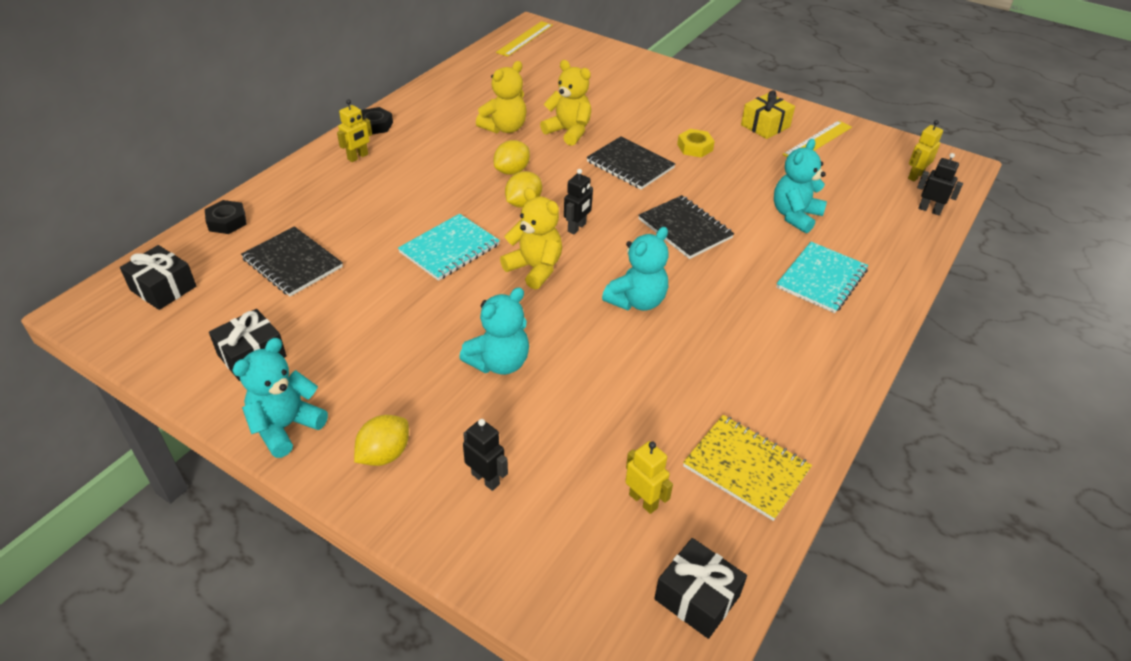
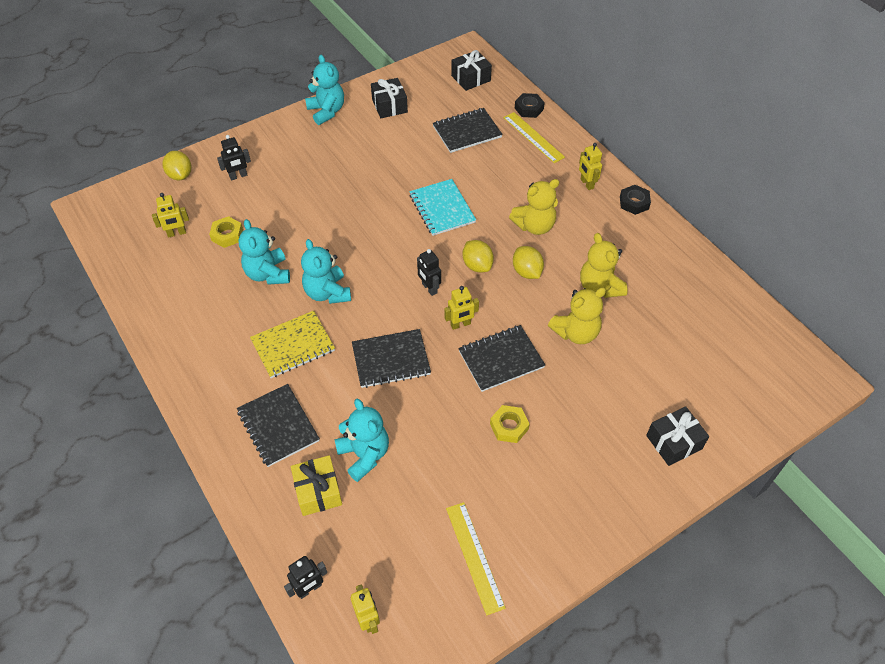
camera: 115 degrees right, 10 degrees up
(384, 454) = (282, 143): yellow lemon -> yellow lemon (180, 175)
(499, 362) = (317, 204): turquoise teddy bear -> turquoise teddy bear (268, 274)
(525, 38) = (792, 361): yellow ruler -> yellow ruler (533, 137)
(535, 269) = (394, 248): yellow teddy bear -> yellow teddy bear (534, 226)
(608, 196) = (460, 324): none -> yellow robot
(610, 436) = (227, 235): none -> yellow nut
(697, 597) = (111, 232): black gift -> black gift (674, 442)
(746, 468) = (160, 288): yellow notebook -> yellow notebook (293, 345)
(765, 126) = (524, 517): yellow gift -> yellow gift (318, 491)
(821, 279) = (278, 426): turquoise notebook -> black notebook

